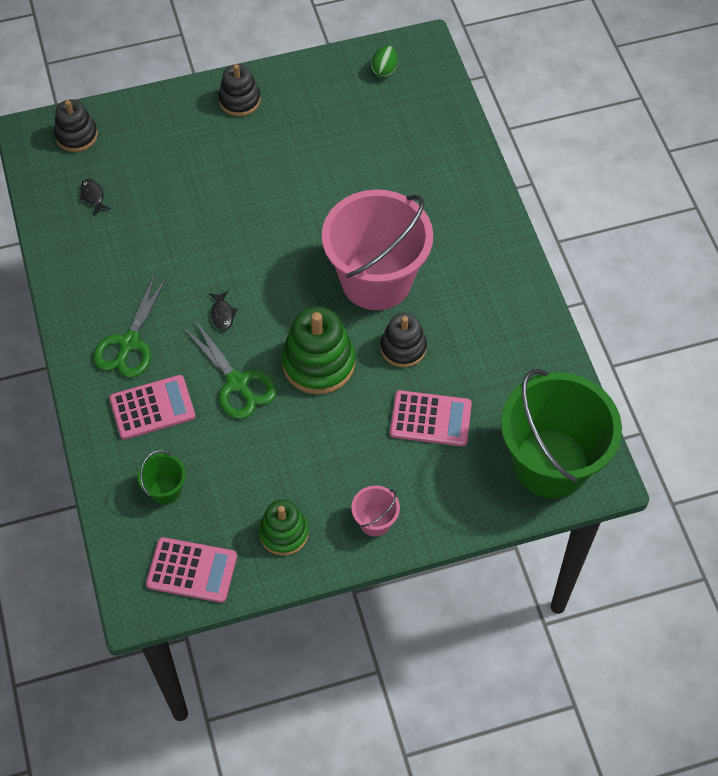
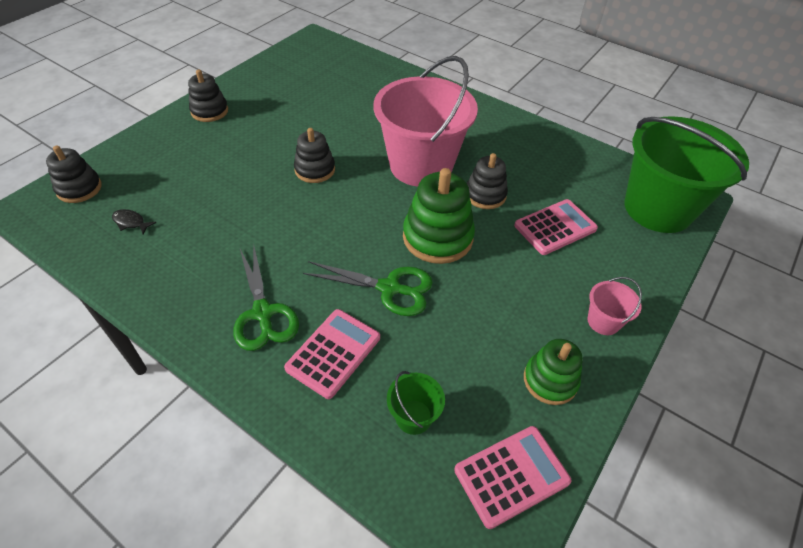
camera: 40 degrees left, 10 degrees down
(222, 314) = (327, 246): black fish -> none
(277, 228) = (315, 170): none -> black stacking toy
(384, 70) = (301, 57): green egg -> none

